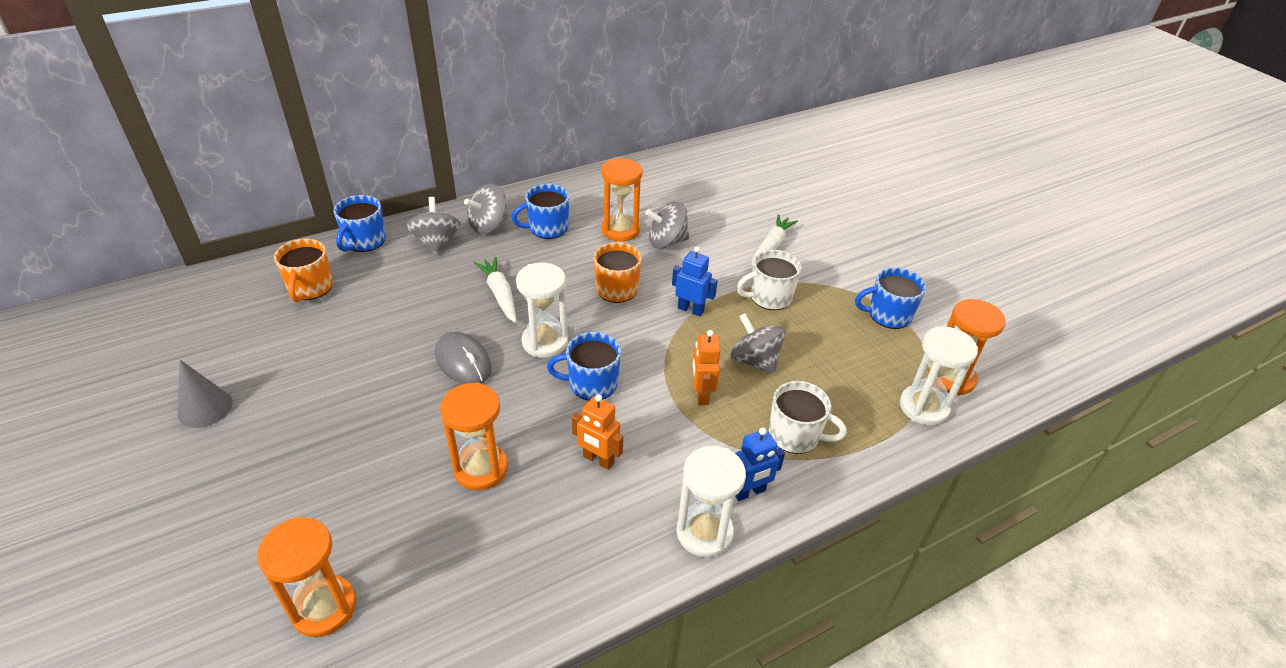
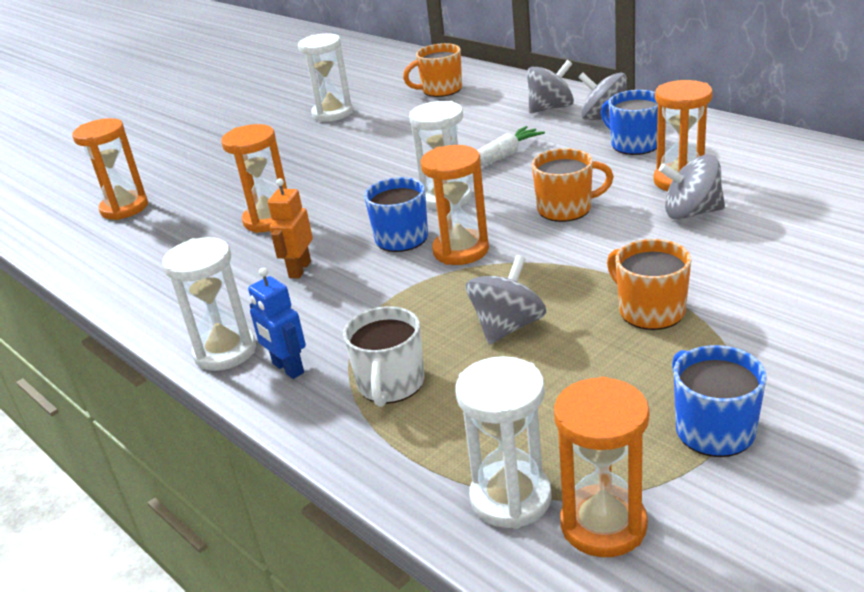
camera: 80 degrees right, 10 degrees down
(205, 408) = (289, 109): grey cone -> none
(267, 375) = (332, 113): none -> white hourglass
(364, 241) = (521, 84): blue mug -> none
(463, 361) = (393, 172): grey mouse -> none
(638, 356) = (461, 250): none -> orange hourglass
(666, 242) = (691, 213): grey spinning top -> grey spinning top turned 60 degrees counterclockwise
(690, 309) = (569, 261): blue robot -> none
(701, 394) = (423, 303): orange robot -> none
(769, 297) = (650, 311): white mug -> orange mug
(771, 246) = (775, 287): white carrot -> none

